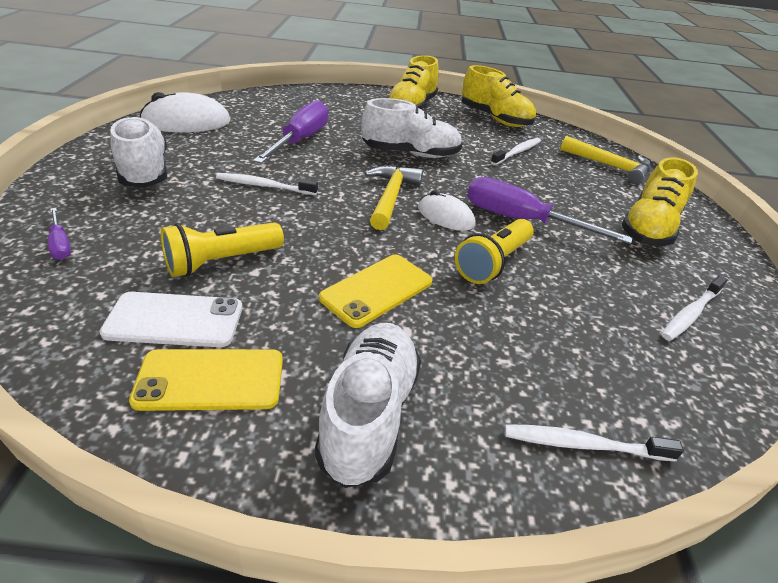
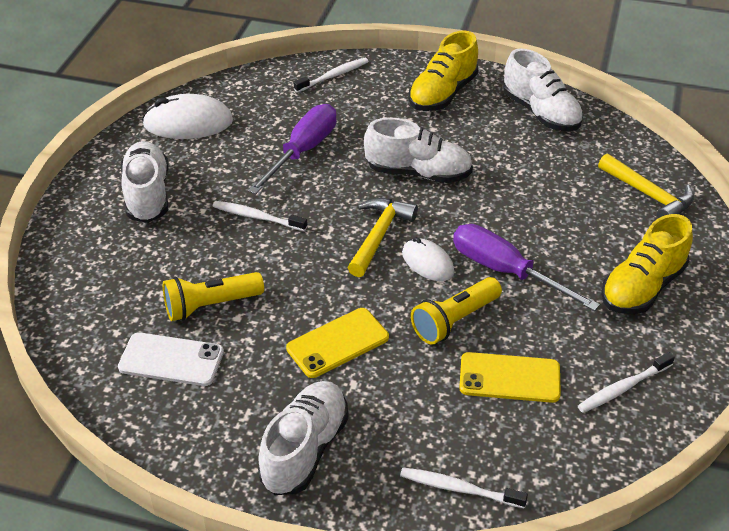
camera: 15 degrees right, 5 degrees up
(60, 244) = (82, 280): purple screwdriver -> none
(210, 380) = (195, 412): yellow phone -> yellow phone (509, 378)
(495, 119) = (541, 113): yellow shoe -> white shoe
(517, 152) = (544, 171): white toothbrush -> white toothbrush (333, 76)

